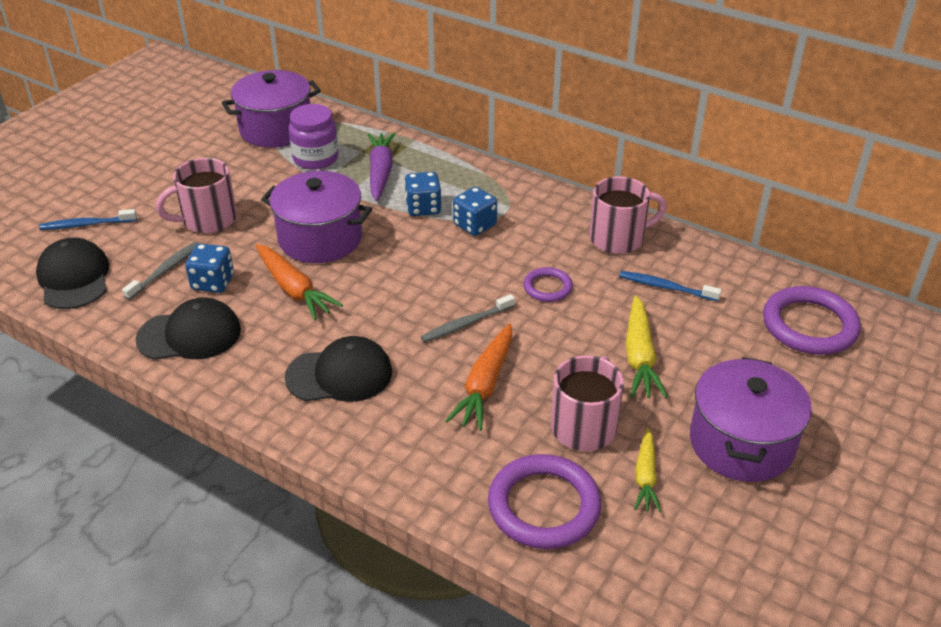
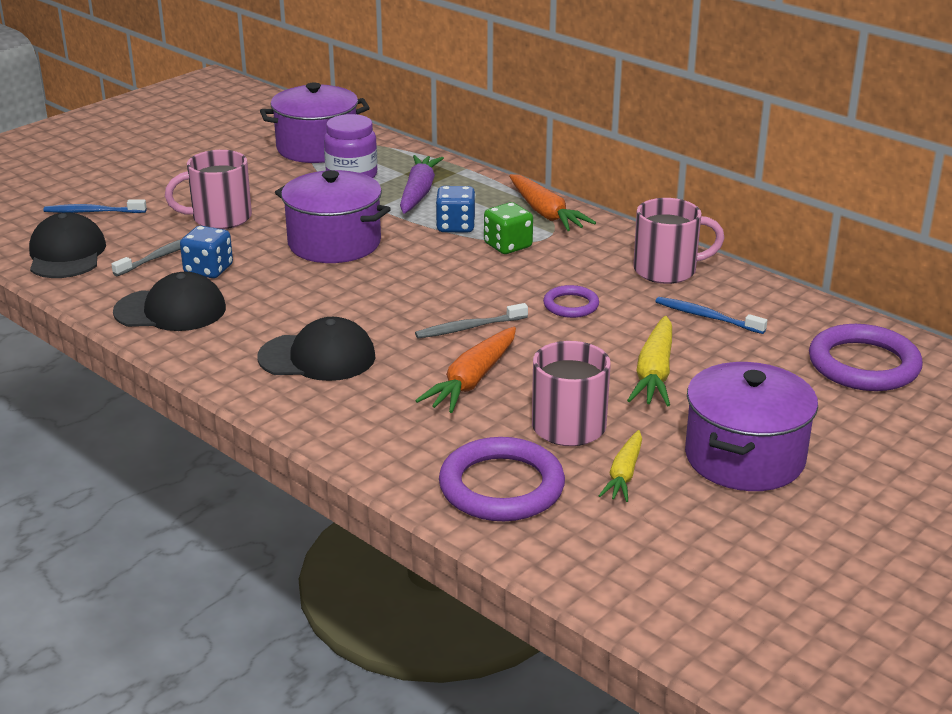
camera: 10 degrees right, 10 degrees down
(294, 289) = (292, 283): orange carrot -> orange carrot (545, 213)
(475, 225) = (508, 246): blue dice -> green dice

